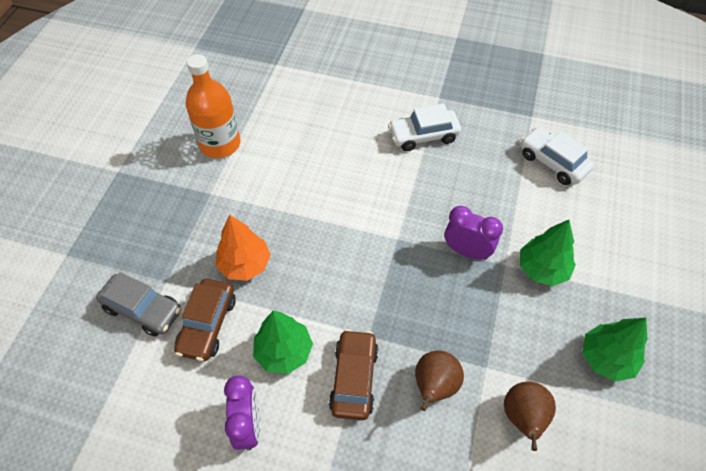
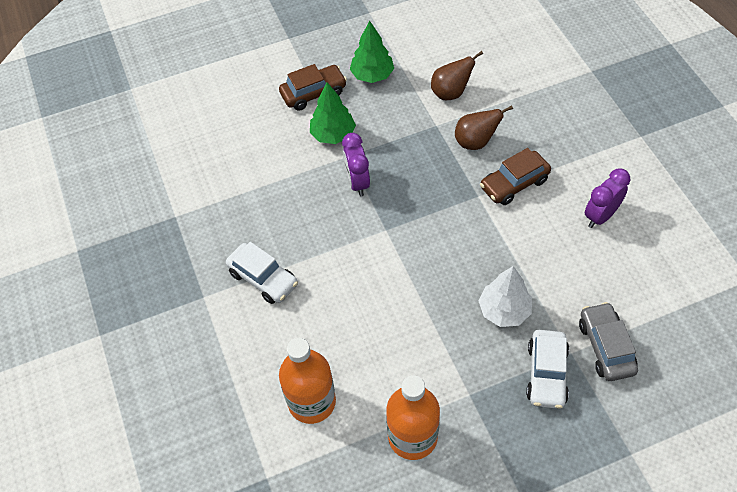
camera: 125 degrees left, 0 degrees up
(208, 324) = (570, 294): brown car -> brown car (313, 93)
(245, 264) = (504, 310): orange tree -> white tree
(284, 352) = (538, 233): green tree -> none
(300, 109) = (312, 402): none -> orange bottle
(552, 162) = (221, 177): white car -> white car (546, 374)

